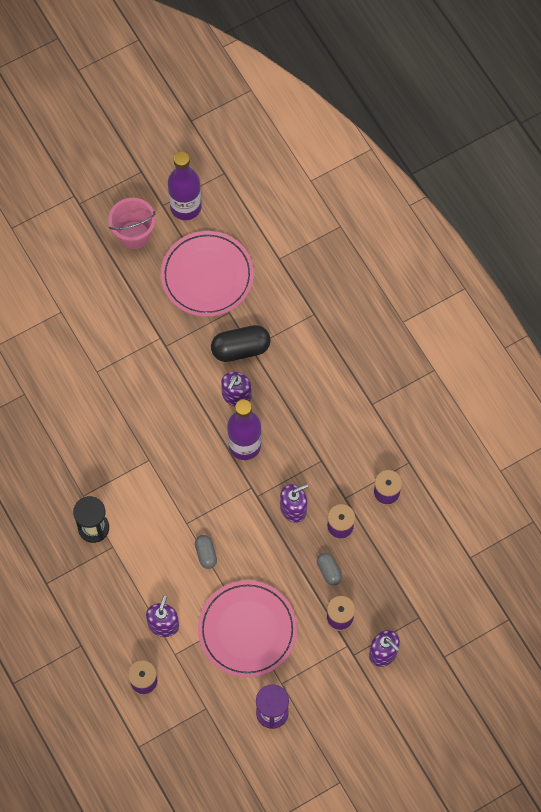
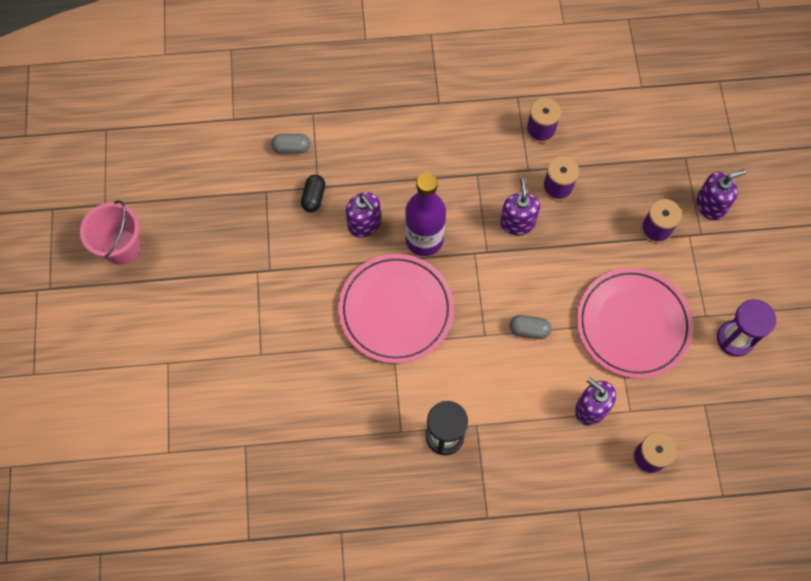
camera: 65 degrees left, 0 degrees up
(185, 207) = (121, 182): purple bottle -> none
(207, 276) = (212, 195): pink plate -> pink plate (396, 310)
(240, 349) = (314, 197): black capsule -> black capsule, size x0.57
(329, 571) = (601, 218): grey capsule -> grey capsule (291, 148)

